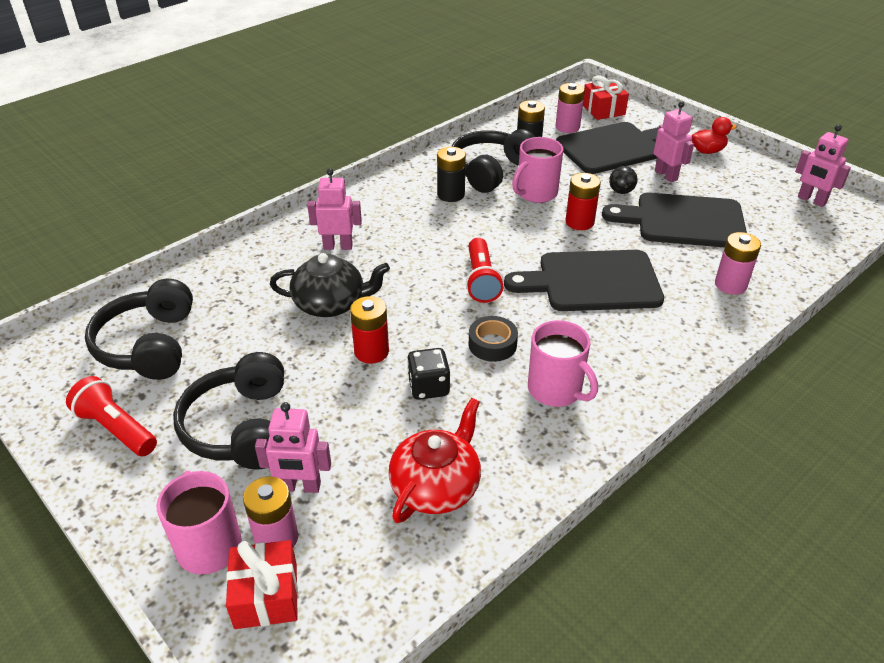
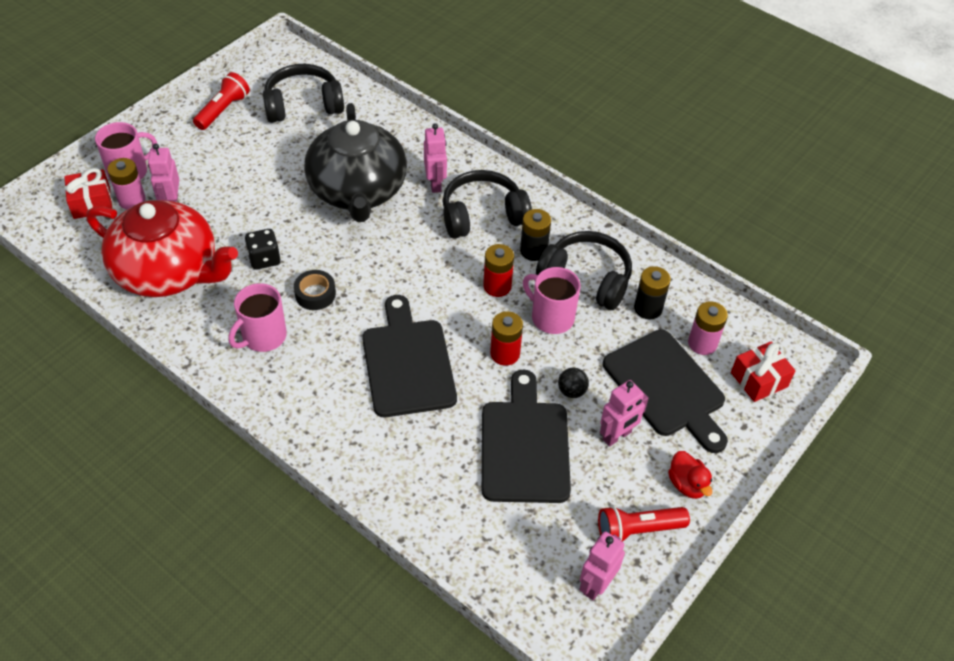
camera: 80 degrees right, 10 degrees up
(241, 427) = (224, 166): black headphones -> black headphones (482, 215)
(331, 304) = (357, 191): black teapot -> black teapot, size x1.71
(371, 352) = (302, 222): red battery -> red battery (497, 286)
(436, 486) = (168, 272): red teapot -> red teapot, size x1.71
(481, 280) = (399, 282): red flashlight -> red flashlight (637, 530)
(730, 285) = (416, 477): pink battery -> none

